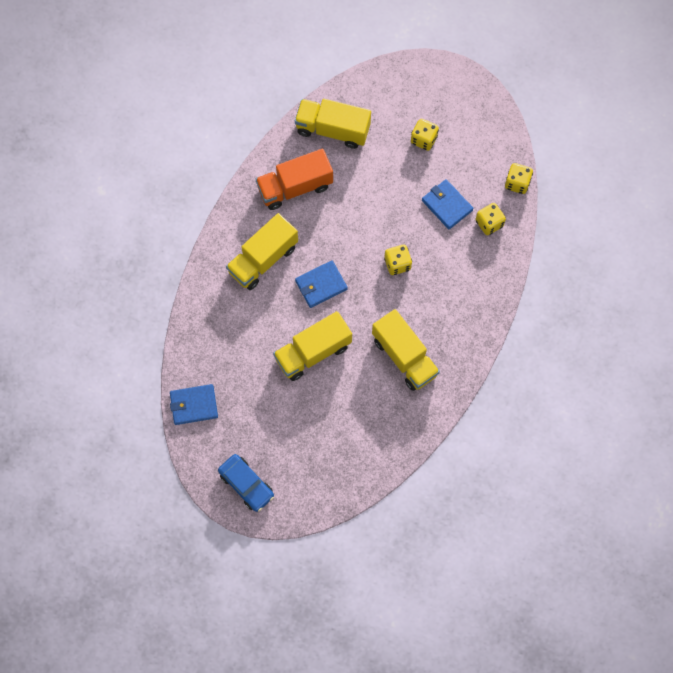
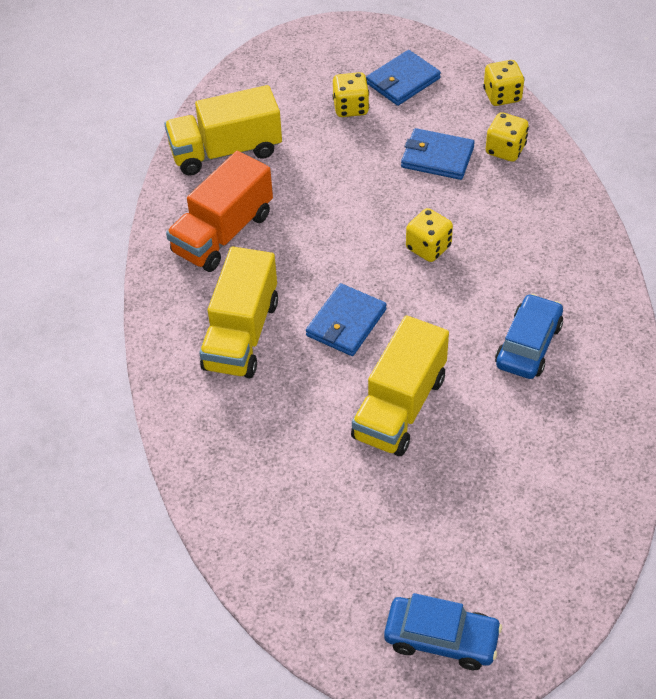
camera: 30 degrees left, 20 degrees down
(194, 405) = (276, 574): blue wallet -> blue wallet (403, 81)
(404, 356) = (528, 345): yellow truck -> blue car

